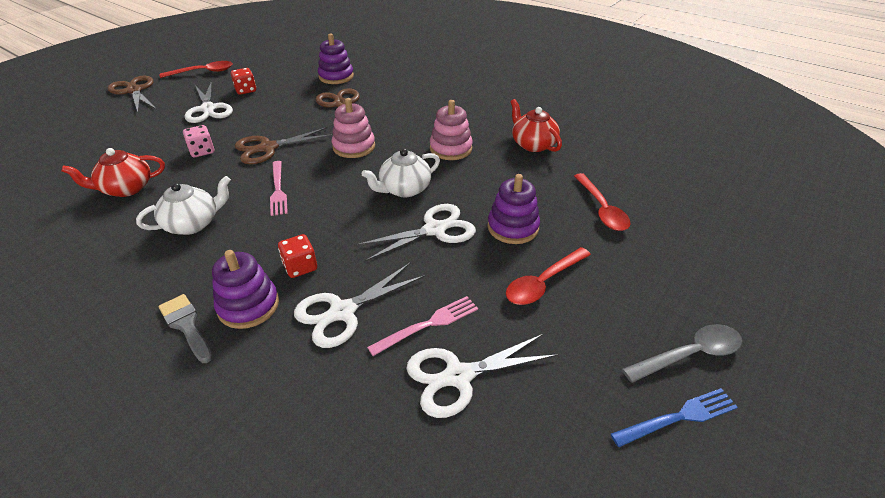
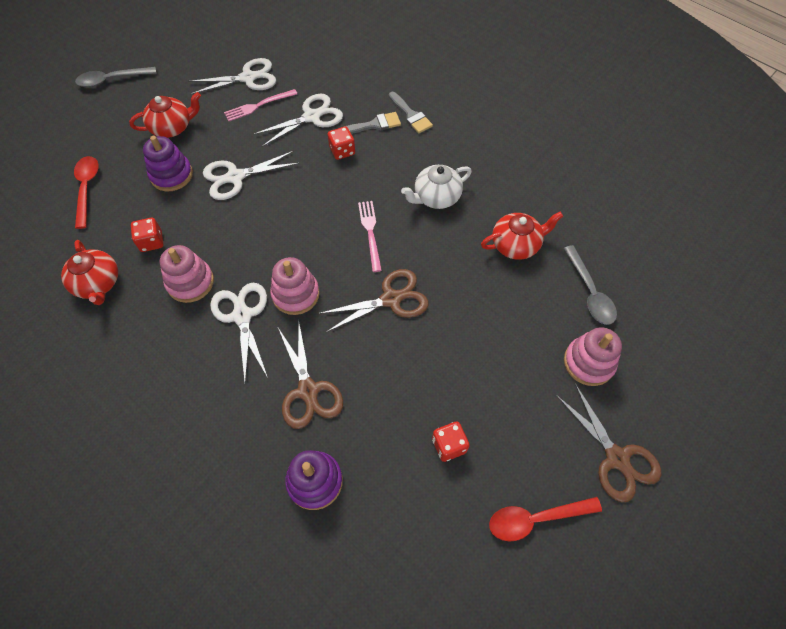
camera: 175 degrees left, 20 degrees up
(79, 160) = (589, 292): none -> grey spoon
(117, 125) = (588, 362): none -> pink stacking toy
(202, 151) = (463, 299): pink dice -> none
(208, 109) = (486, 393): white scissors -> white scissors (242, 316)
(248, 306) = (374, 125): purple stacking toy -> grey brush
(404, 189) = (252, 225): white teapot -> none
(501, 172) = (151, 242): none -> red dice
(543, 283) = (172, 127): red spoon -> red teapot
(679, 417) = (142, 54): blue fork -> none

